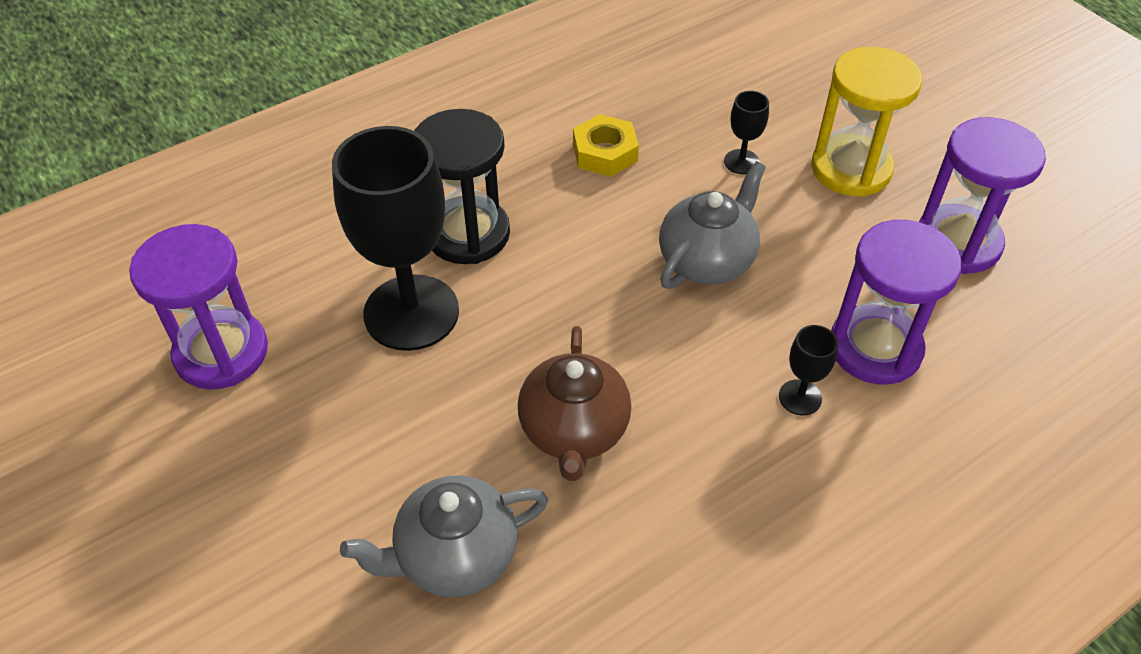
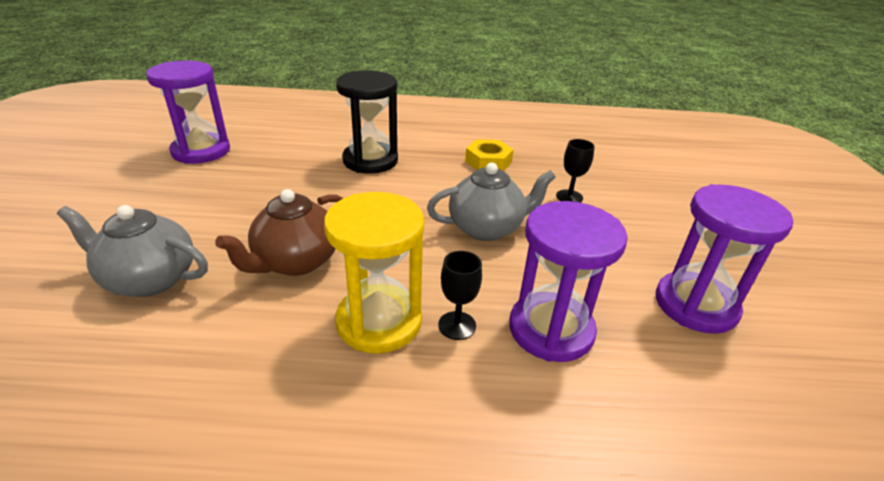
camera: 35 degrees right, 15 degrees down
(411, 312) = (298, 175): black goblet -> none
(851, 169) = (646, 231): yellow hourglass -> yellow hourglass (379, 321)

